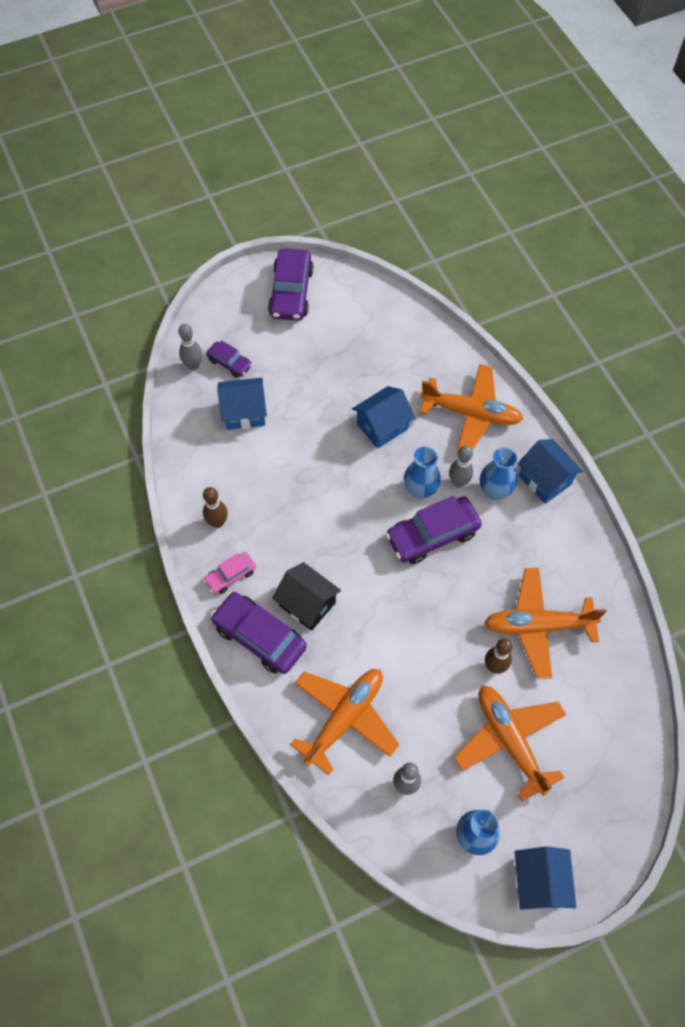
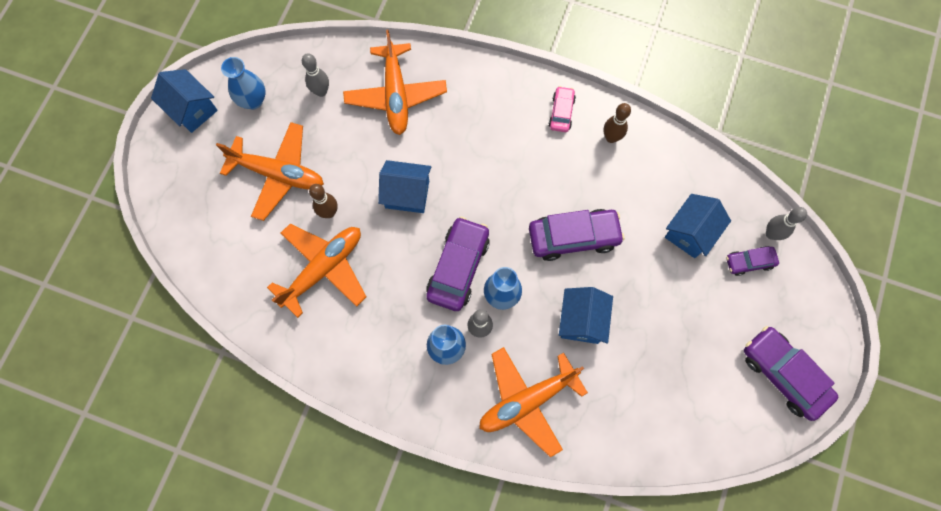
camera: 135 degrees right, 10 degrees up
(259, 637) = (500, 93): purple car -> purple car (573, 237)
(307, 604) = (492, 140): black house -> none
(545, 480) = (417, 394): blue house -> blue house (407, 194)

